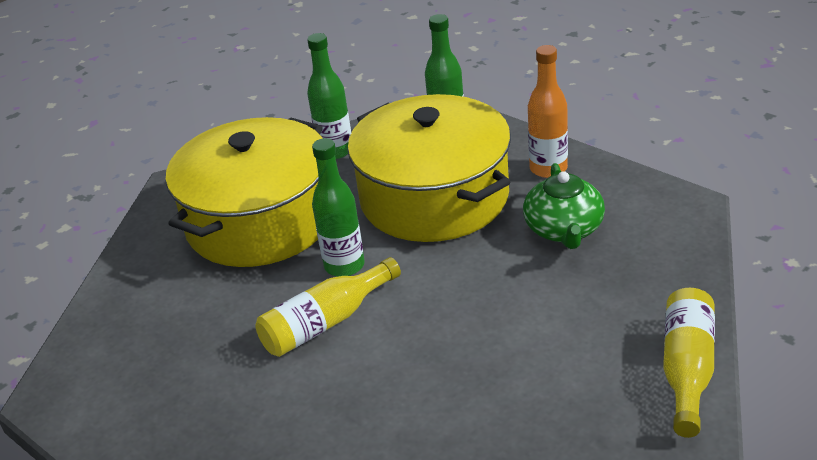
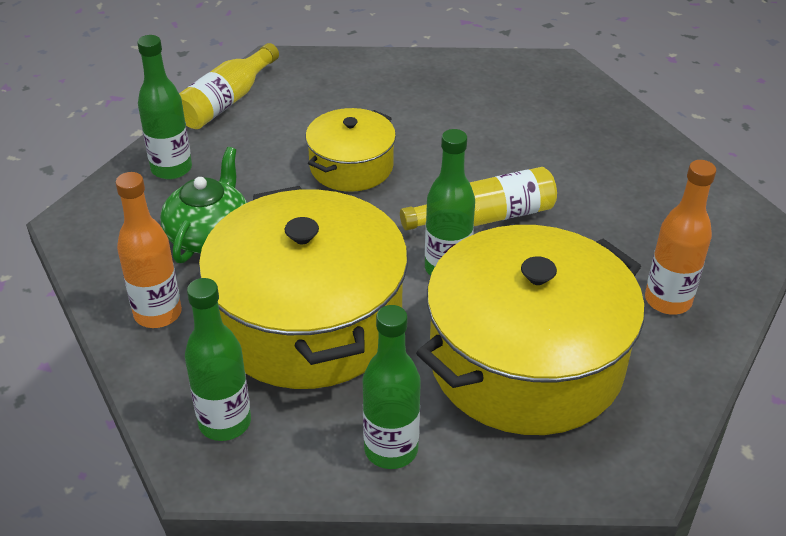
camera: 165 degrees left, 5 degrees up
(149, 297) = (668, 300): none -> orange bottle
(486, 333) = (351, 166): none -> yellow pot
(659, 273) = (171, 169): none -> green bottle

